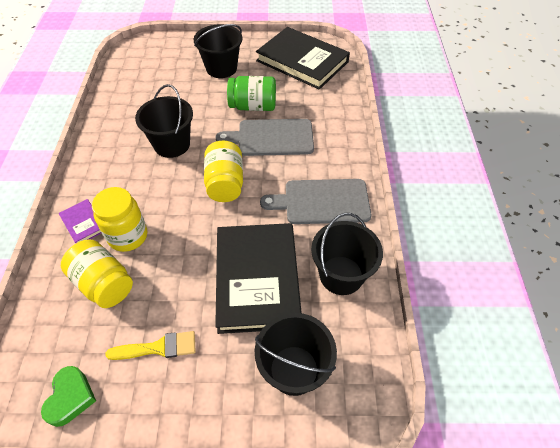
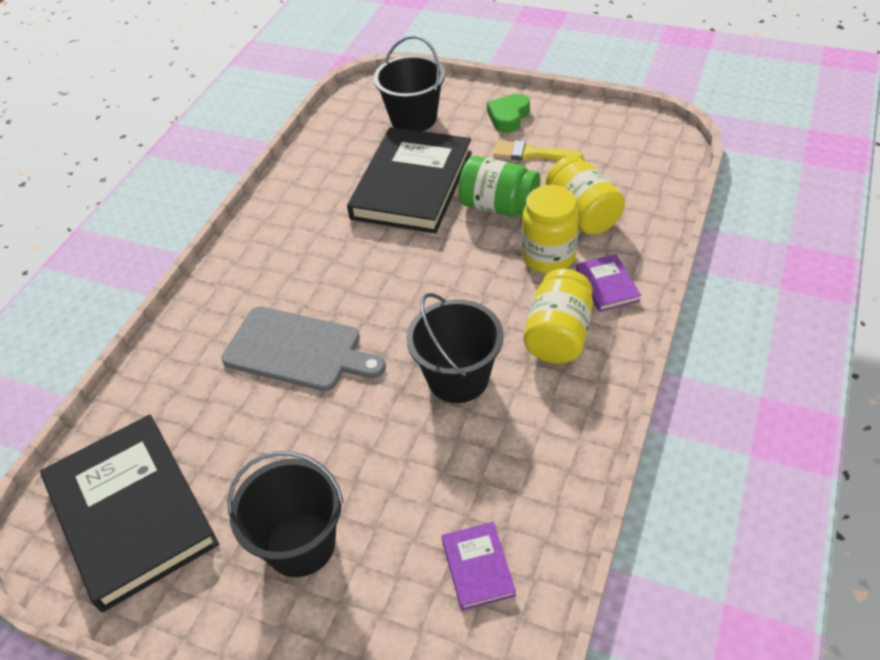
camera: 155 degrees left, 5 degrees down
(70, 397) = (617, 137): green heart -> green heart (508, 117)
(141, 78) = (478, 567): none -> purple book
(225, 183) = (401, 295): yellow jar -> yellow jar (558, 335)
(253, 106) = (292, 421): green jar -> green jar (499, 206)
(322, 201) = (291, 243): grey cutting board -> none
(341, 275) = (324, 171): black bucket -> none

